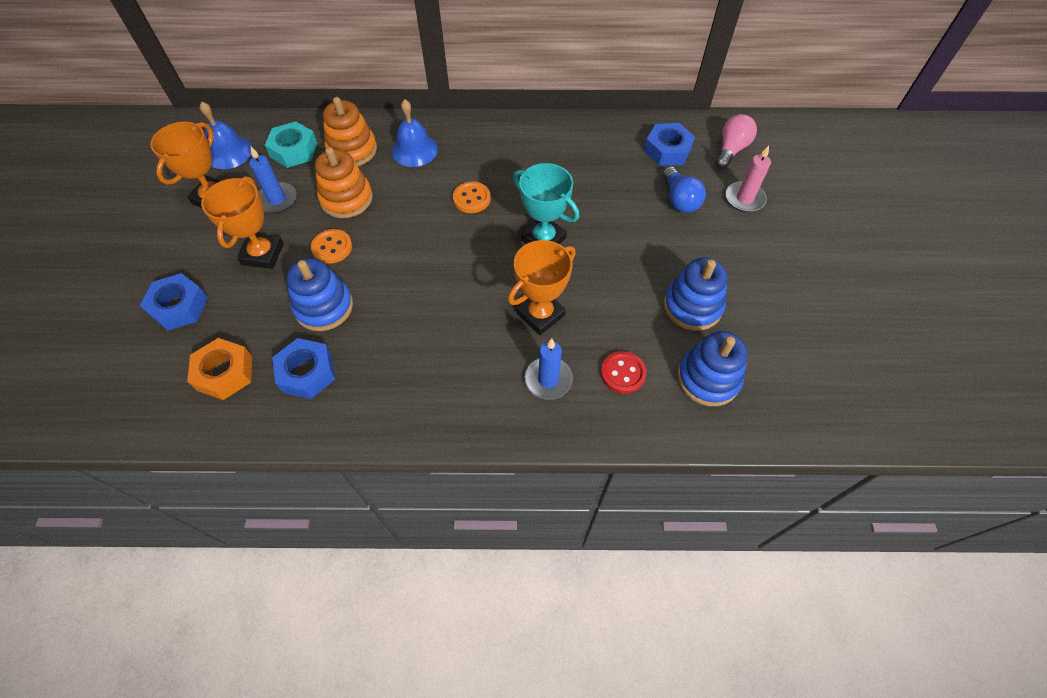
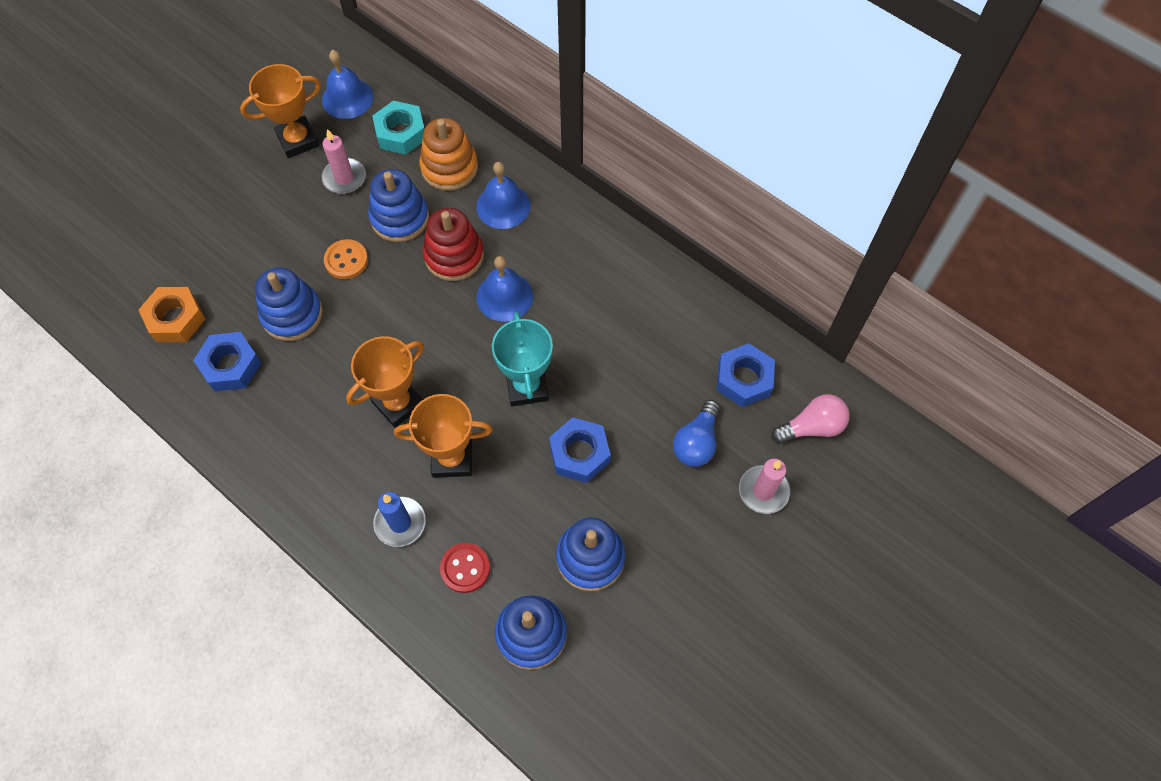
camera: 40 degrees right, 5 degrees up
(179, 307) = (191, 232): blue nut -> blue nut (579, 453)
(263, 254) = (289, 226): orange trophy -> orange trophy (398, 403)
(277, 200) = (344, 178): blue candle -> pink candle
(346, 199) = (400, 218): orange stacking toy -> blue stacking toy
(411, 197) = (454, 256): none -> red stacking toy
(471, 198) = (504, 296): orange button -> blue bell

